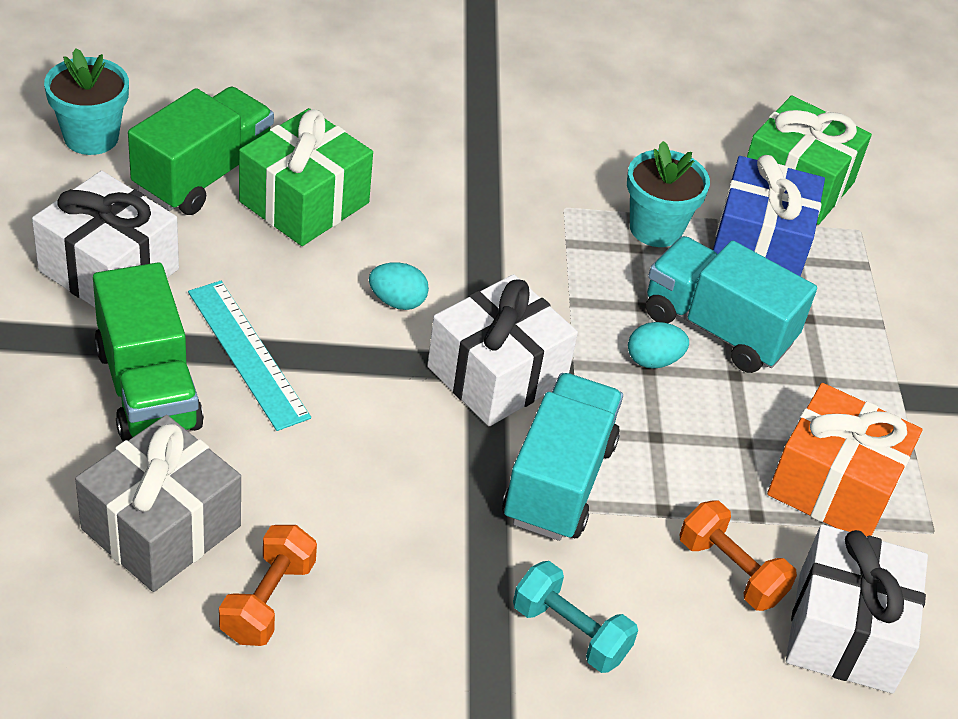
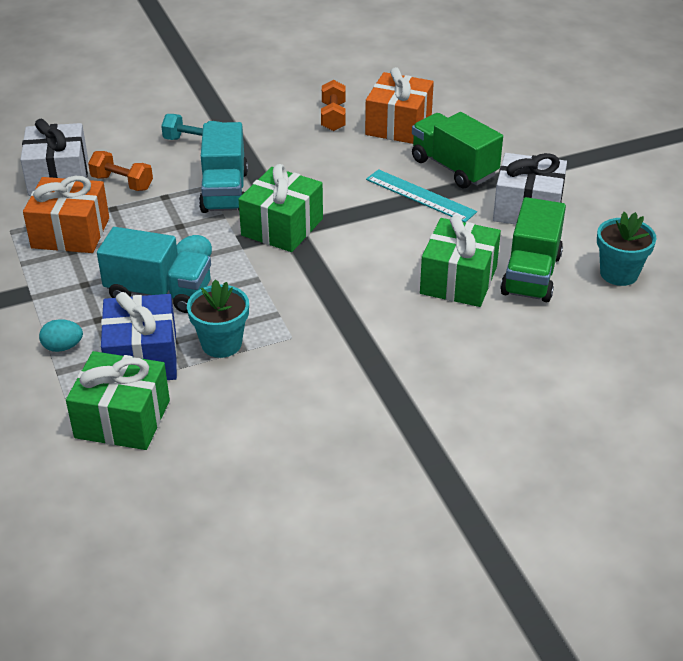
camera: 165 degrees right, 5 degrees down
(161, 527) = (398, 125): grey gift -> orange gift
(397, 301) = (361, 244): turquoise egg -> turquoise egg (63, 347)
(497, 374) = (282, 227): white gift -> green gift

